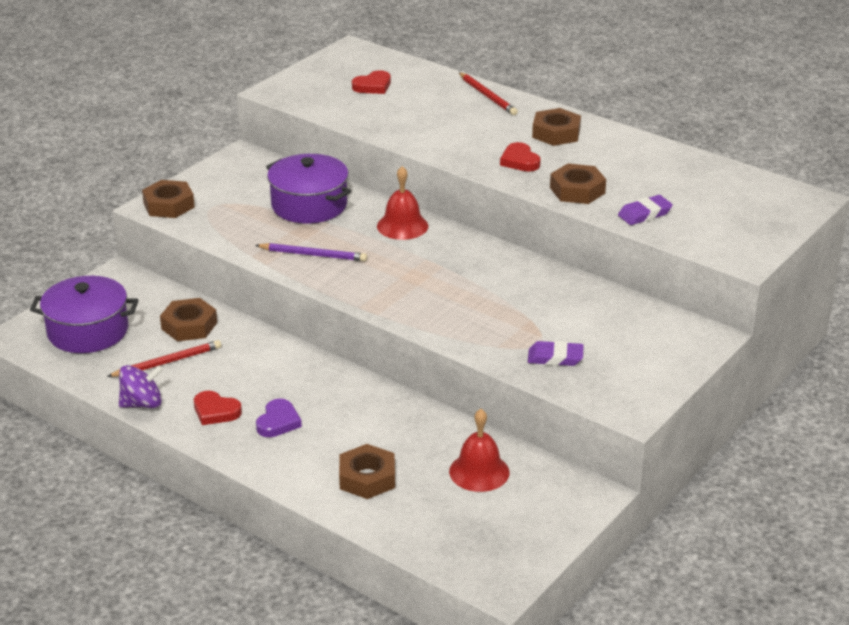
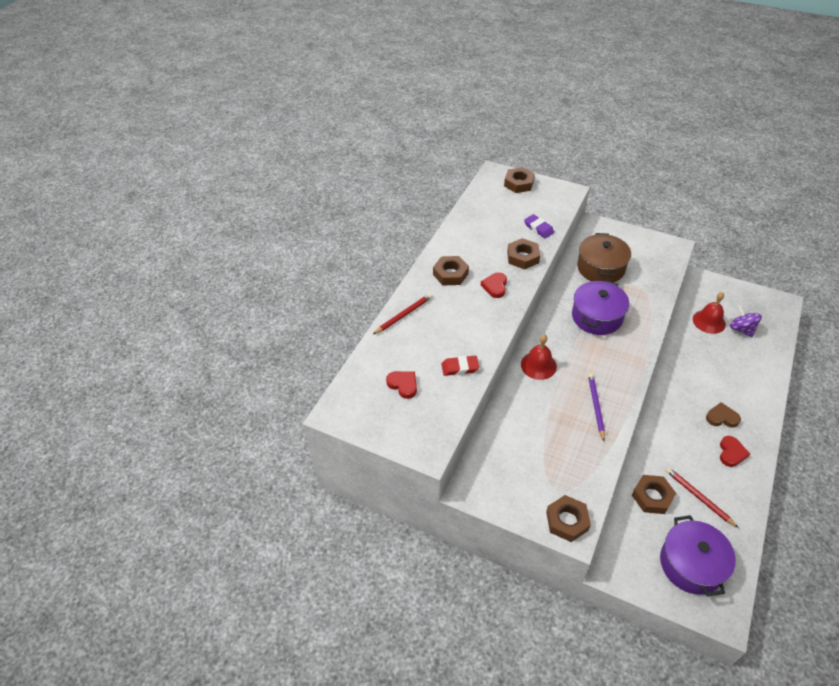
camera: 100 degrees left, 15 degrees up
(142, 404) = (748, 497): purple spinning top -> purple spinning top (741, 329)
(278, 422) = (722, 417): purple heart -> brown heart
(309, 205) = (531, 424): purple pot -> purple pot (597, 317)
(367, 478) = (743, 365): brown nut -> brown nut (519, 183)
(382, 120) = (460, 368): none -> red eraser
(520, 161) = (495, 286): red heart -> red heart turned 135 degrees clockwise
(555, 358) = (646, 277): purple eraser -> none
(589, 317) = (600, 268): none -> brown pot

